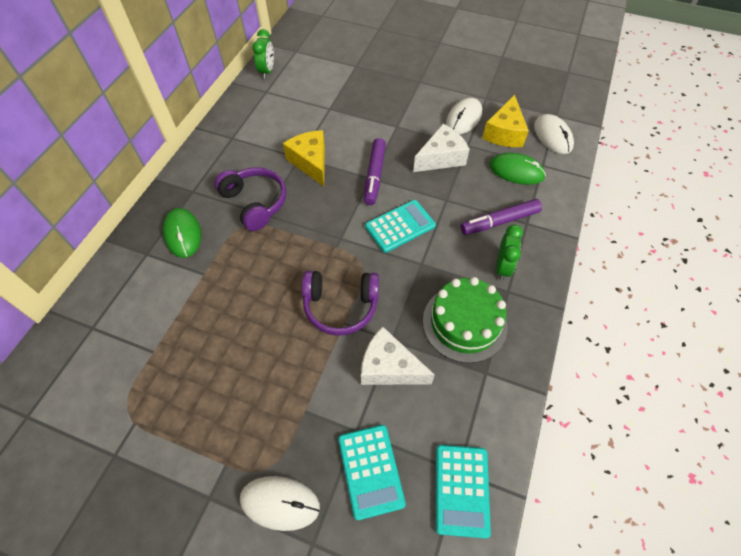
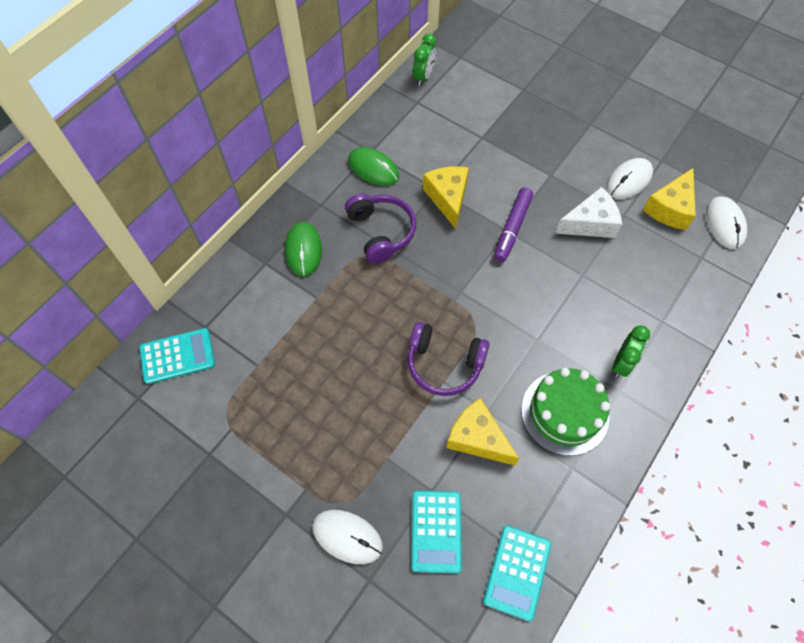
camera: 15 degrees right, 5 degrees up
(389, 367) = (477, 438): white cheese -> yellow cheese
(400, 226) = (525, 292): turquoise calculator -> turquoise calculator (177, 356)
(499, 221) = (633, 312): purple marker -> none
(516, 171) = (669, 257): green mouse -> green mouse (373, 168)

